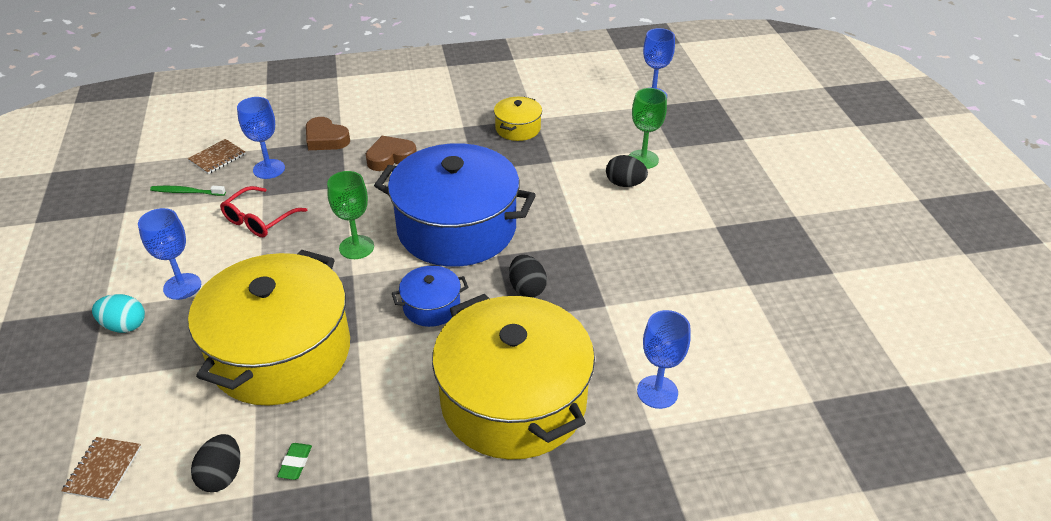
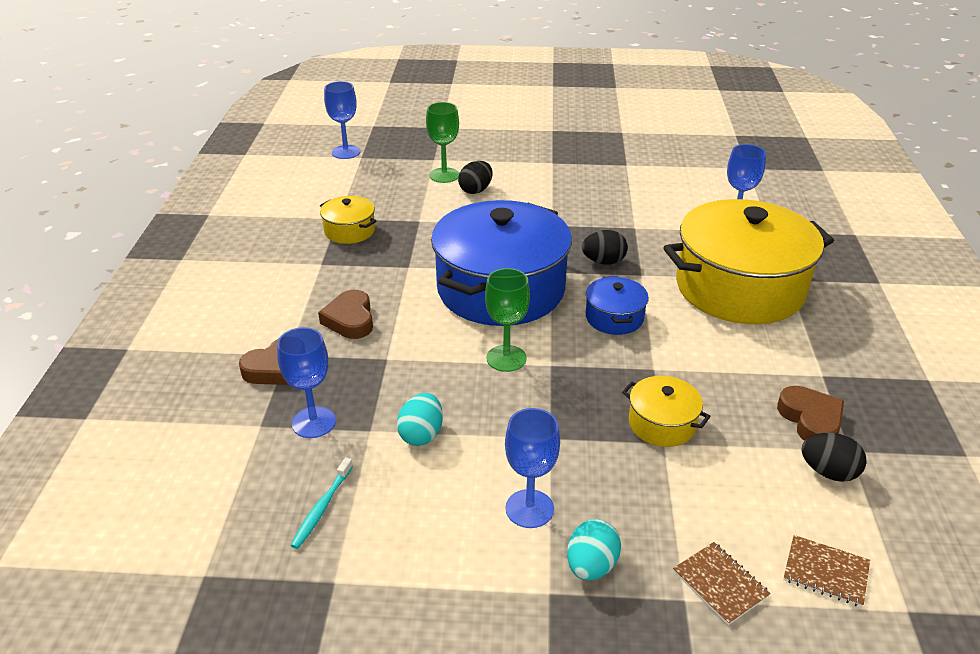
camera: 75 degrees left, 5 degrees down
(186, 192) = (322, 508): green toothbrush -> turquoise toothbrush
(217, 158) = (254, 474): brown notebook -> brown notebook (720, 584)
(259, 220) = (421, 434): red glasses -> turquoise egg
(281, 352) = (662, 424): yellow pot -> yellow pot, size x0.44
(295, 463) = (811, 420): green eraser -> brown heart

